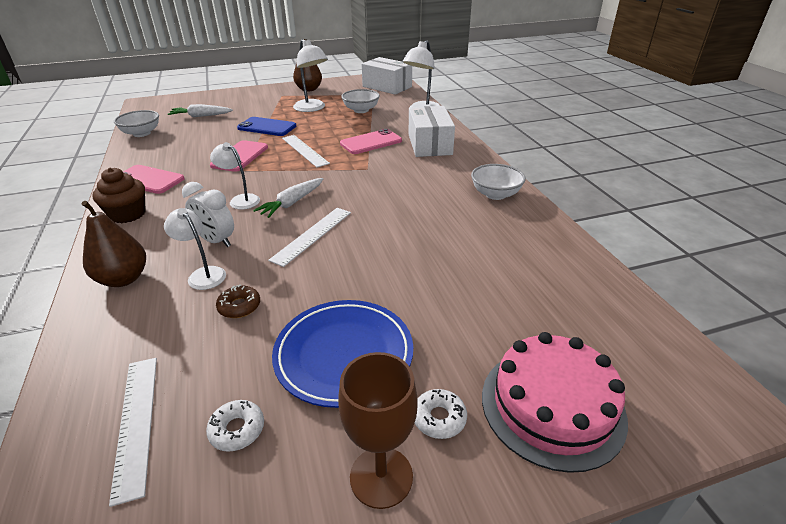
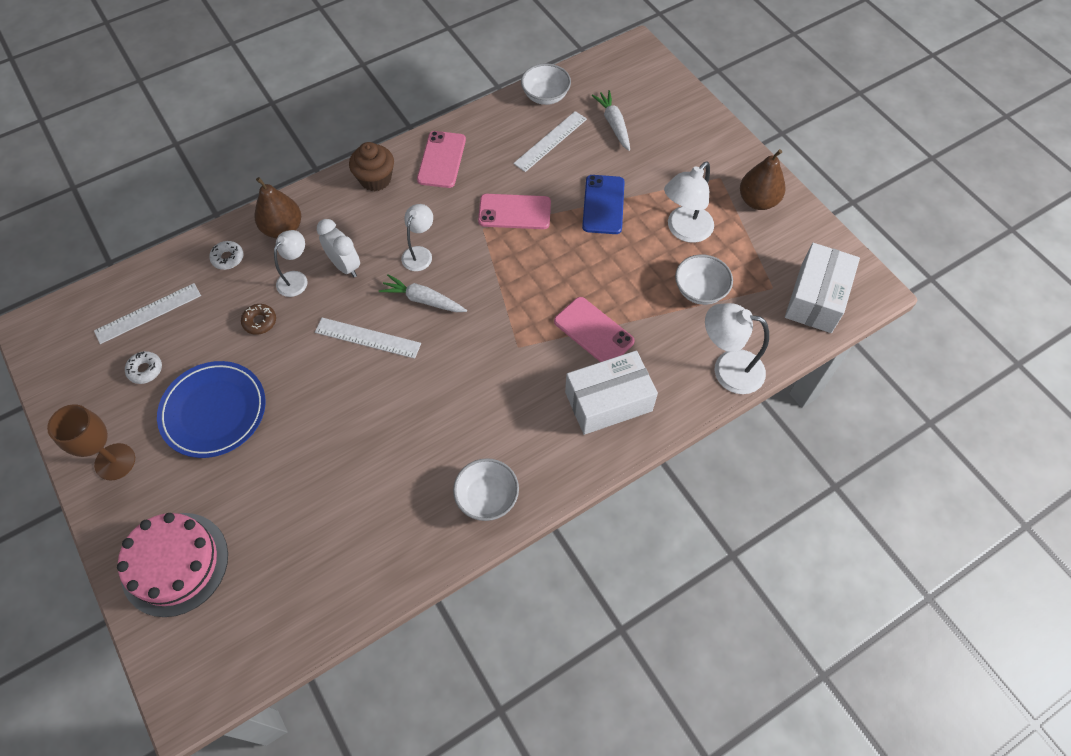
camera: 75 degrees right, 25 degrees up
(216, 241) = (345, 266): white clock -> white clock turned 120 degrees clockwise
(304, 150) = (548, 268): white ruler -> white ruler (550, 141)
(439, 418) = (160, 487): white donut -> white donut (228, 258)

